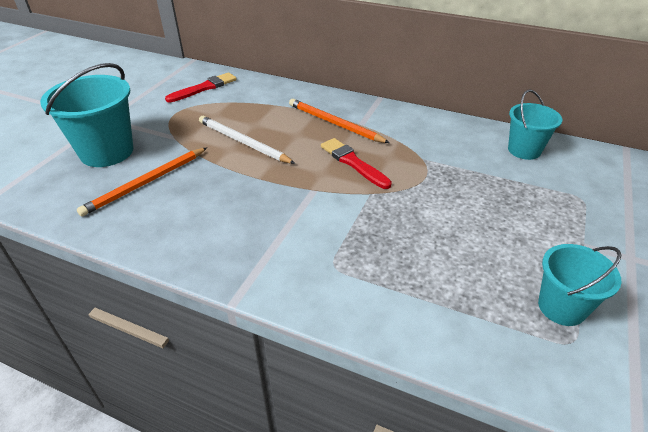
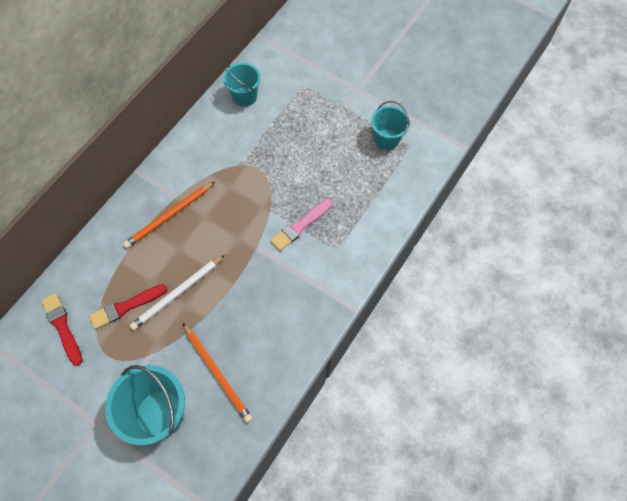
camera: 80 degrees left, 25 degrees up
(353, 163) = (230, 213): red brush -> red brush (126, 307)
(356, 224) = (300, 226): none -> pink brush

